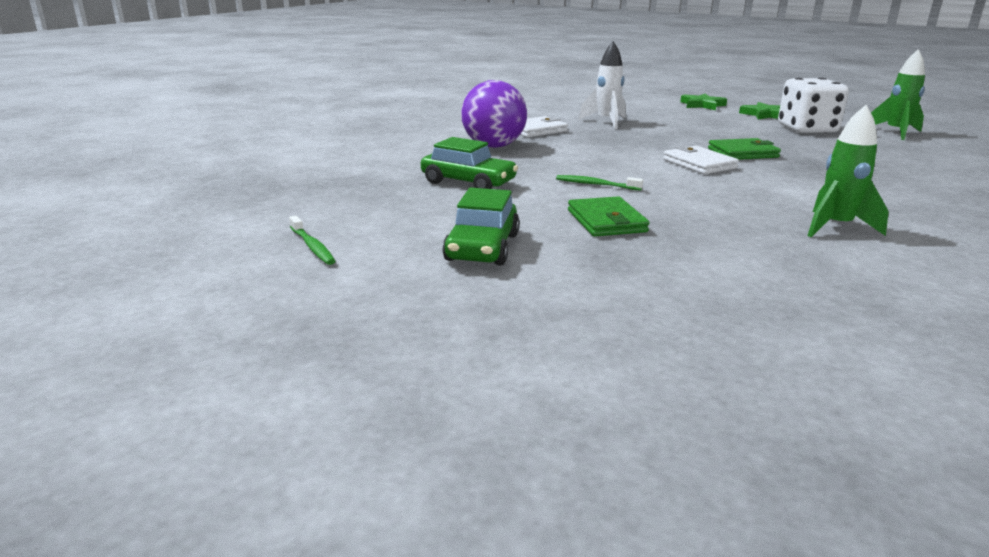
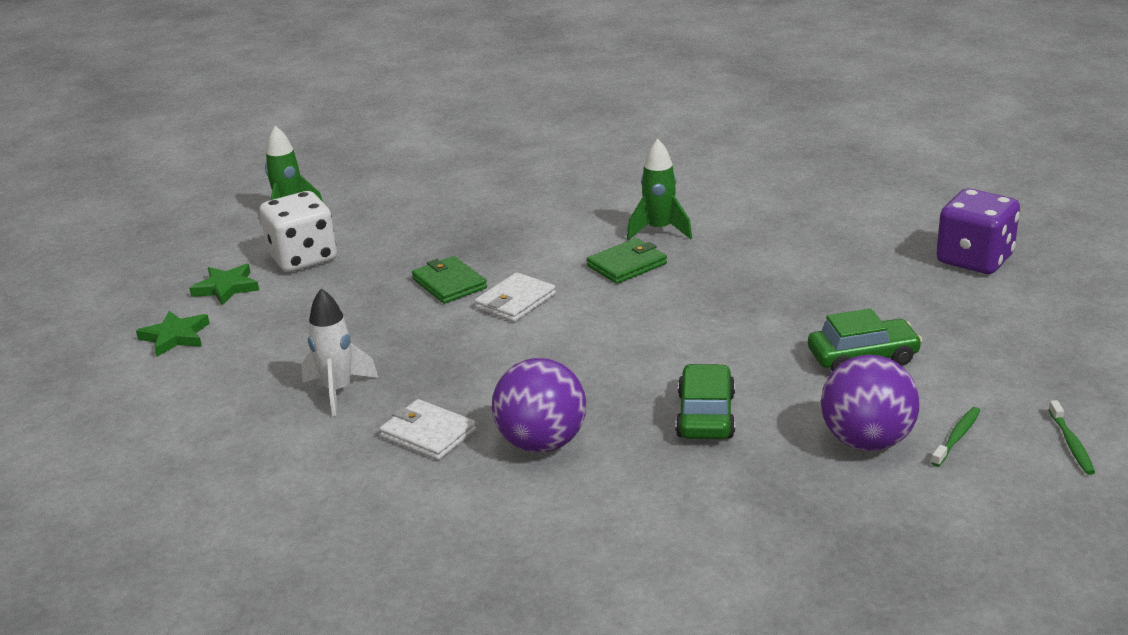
camera: 110 degrees left, 5 degrees up
(361, 216) = (867, 441): none -> purple ball
(596, 184) = (643, 342): green toothbrush -> green toothbrush (1071, 444)
(606, 221) = (743, 318): green wallet -> green wallet (627, 265)
(665, 392) = (974, 259): none -> purple dice

